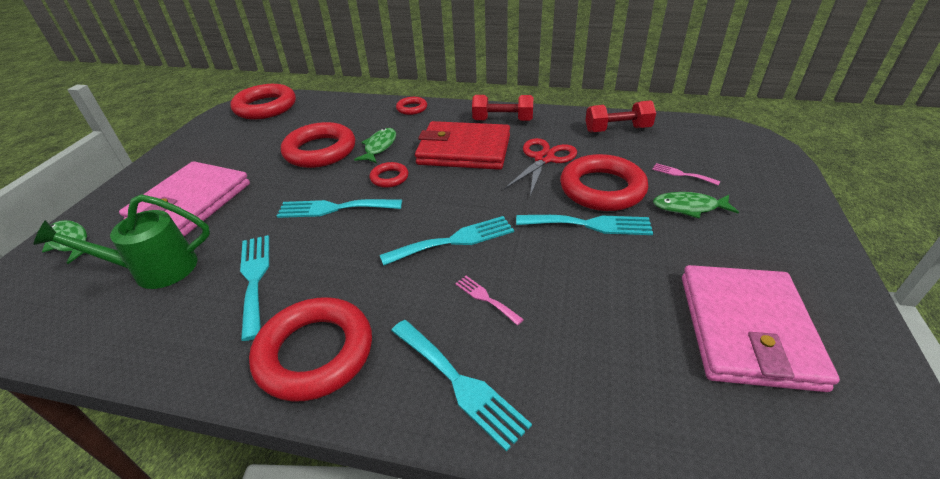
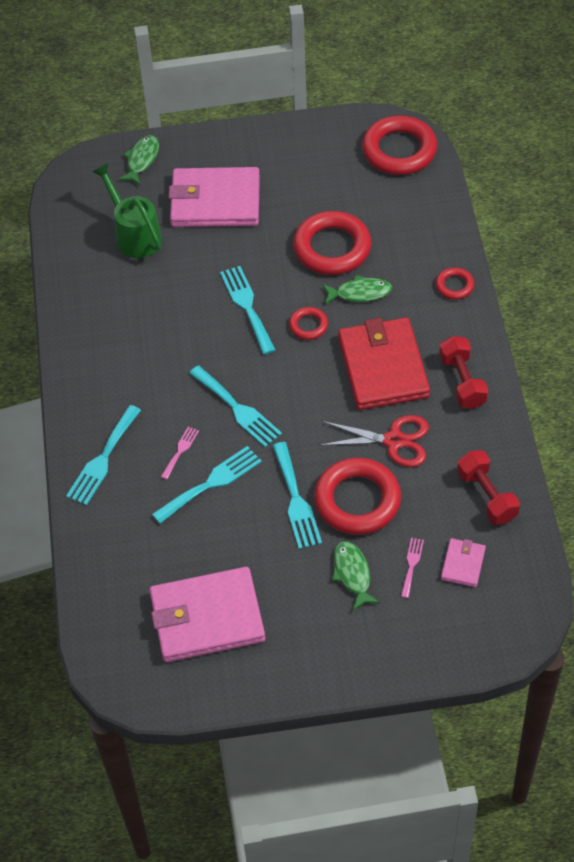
camera: 70 degrees right, 15 degrees up
(254, 279) = (148, 300): turquoise fork -> turquoise fork (211, 483)
(315, 353) = (98, 372): red ring -> none
(684, 151) = (463, 564): none -> pink wallet

